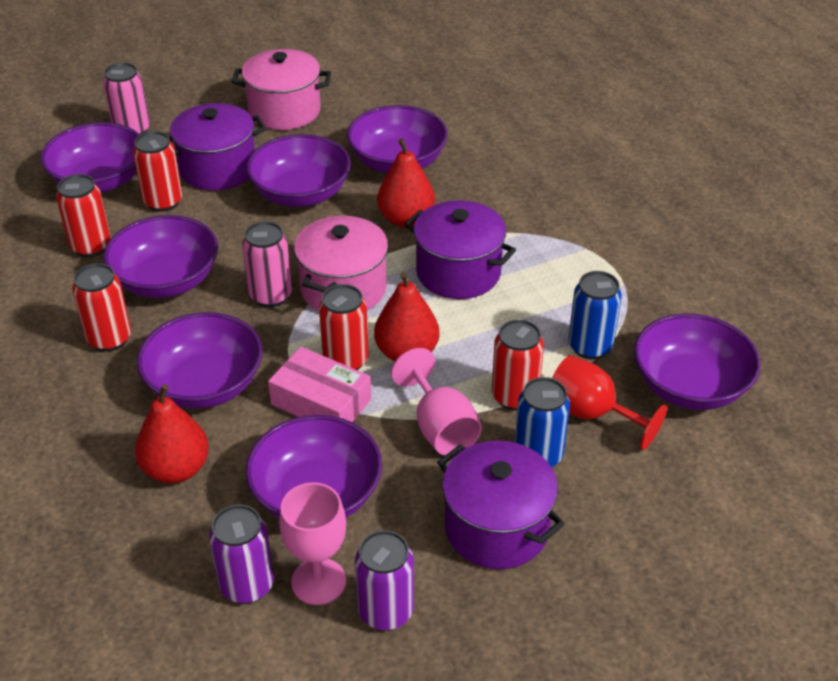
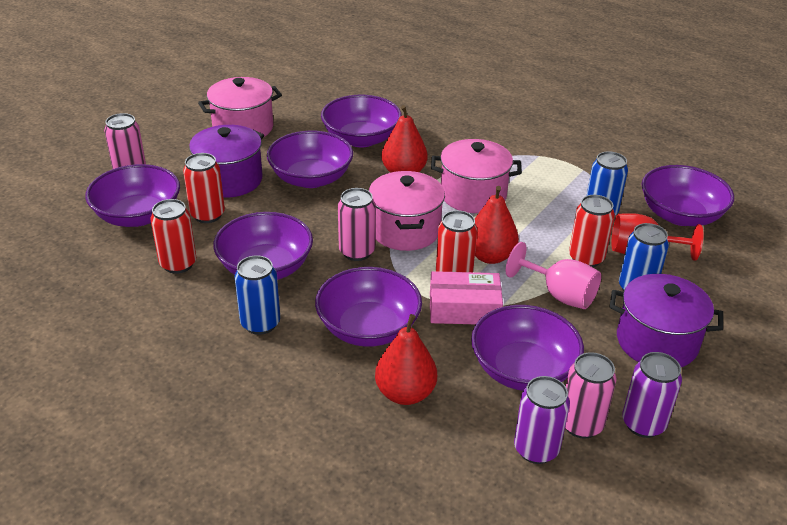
camera: 30 degrees left, 5 degrees down
(109, 339) = (260, 323): red can -> blue can
(318, 581) = (581, 424): pink goblet -> pink can
(458, 272) = (473, 195): purple pot -> pink pot

